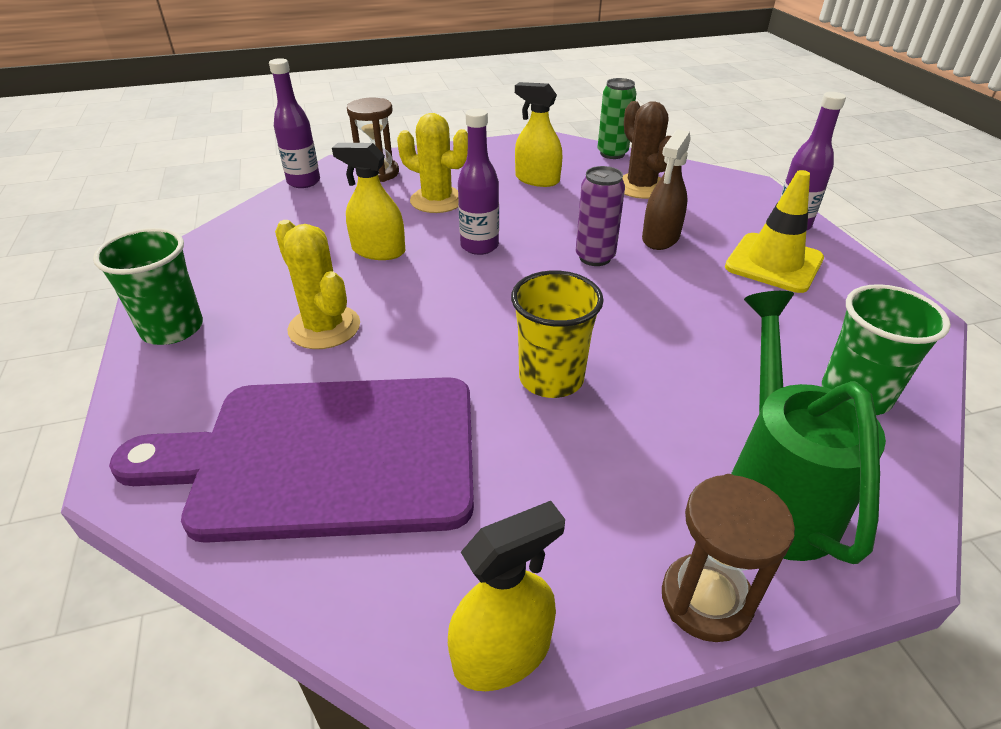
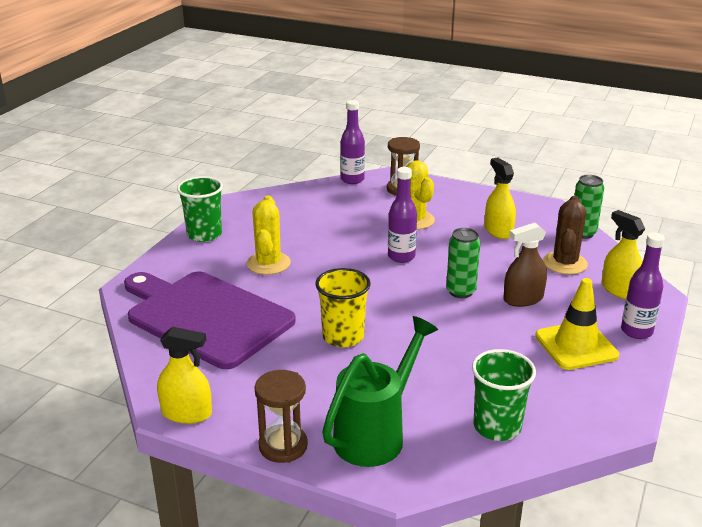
camera: 40 degrees right, 10 degrees down
(378, 251) = (342, 236): yellow spray bottle -> yellow spray bottle (619, 290)
(595, 257) = (460, 291): purple can -> green can

